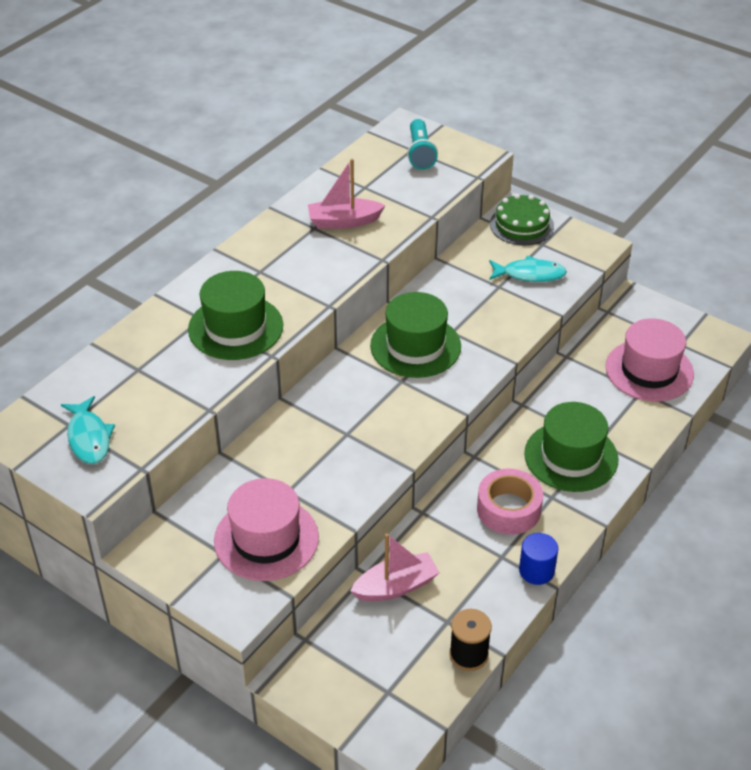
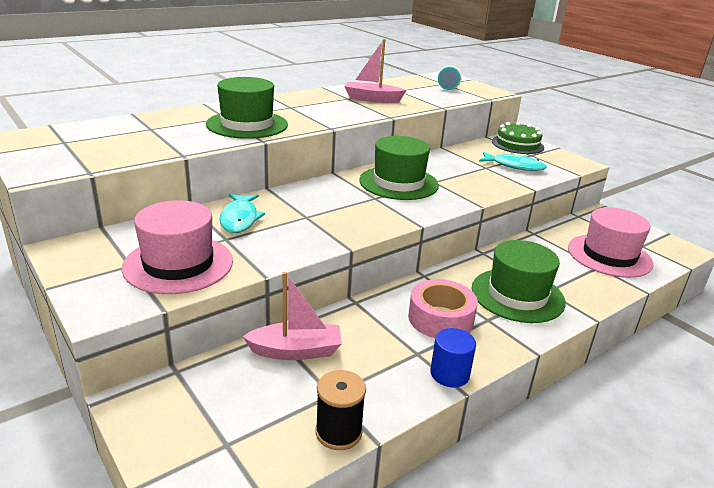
camera: 15 degrees right, 15 degrees down
(89, 438) = (69, 150): turquoise fish -> turquoise fish (239, 219)

